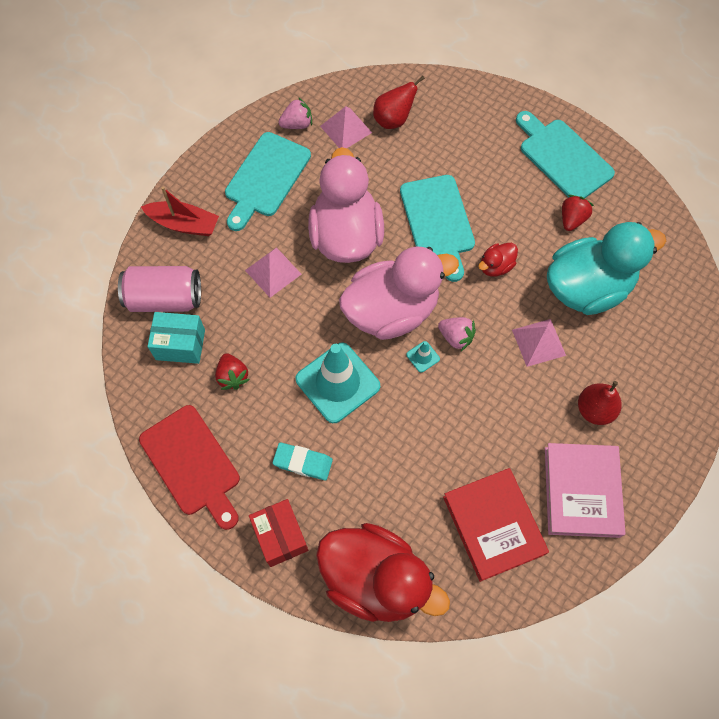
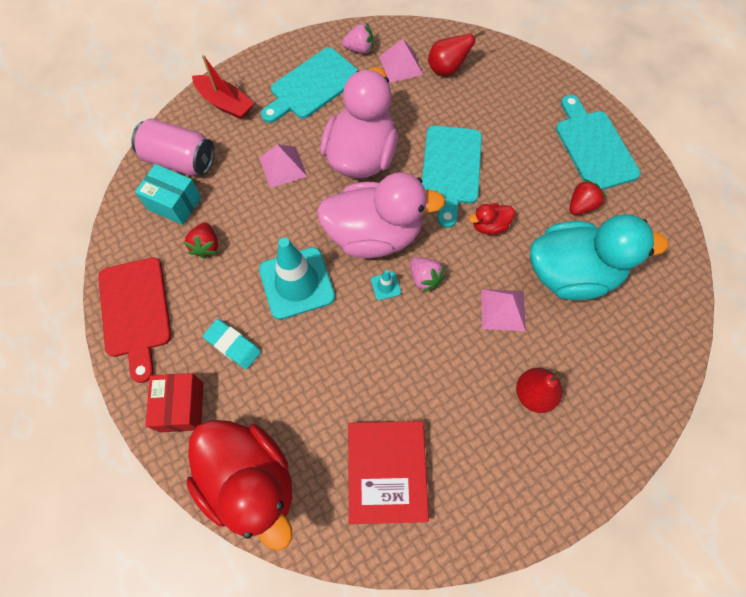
camera: 20 degrees right, 0 degrees up
(582, 491) = (489, 471): pink book -> none

